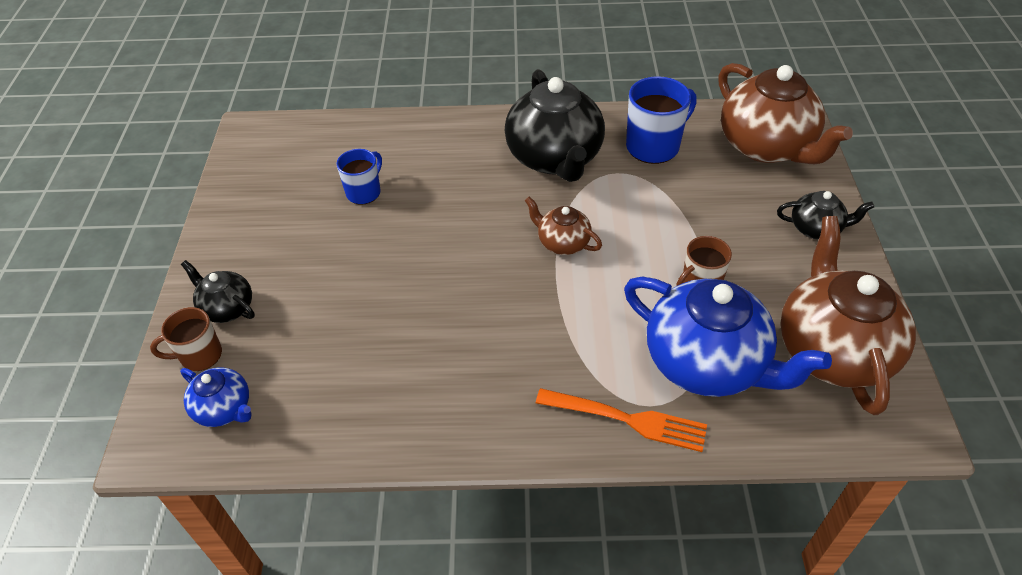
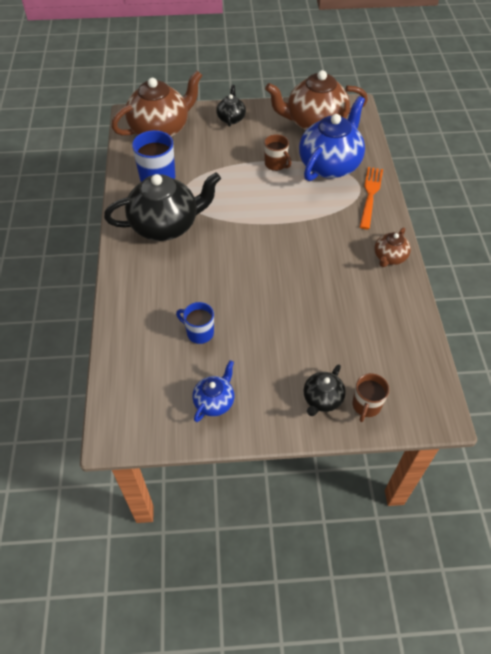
camera: 95 degrees left, 5 degrees up
(200, 355) = (366, 406): brown mug -> brown mug turned 45 degrees clockwise
(224, 409) = (404, 379): blue teapot -> blue teapot (214, 401)
(562, 243) = (247, 220): brown teapot -> brown teapot (389, 257)

